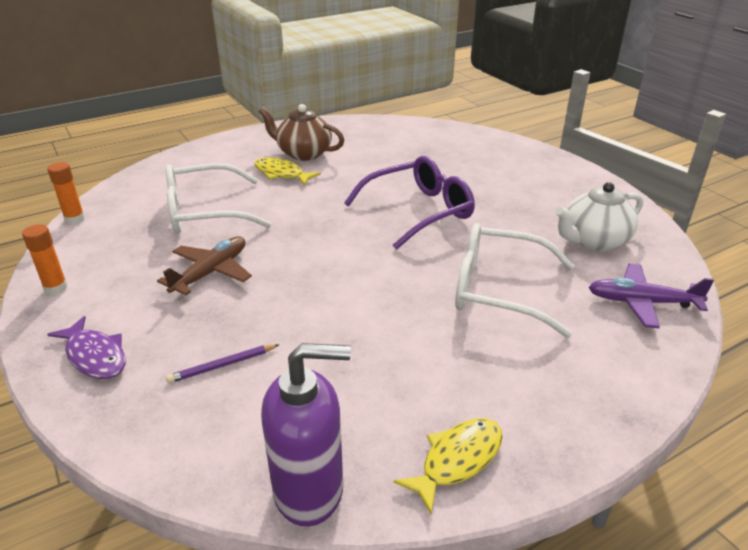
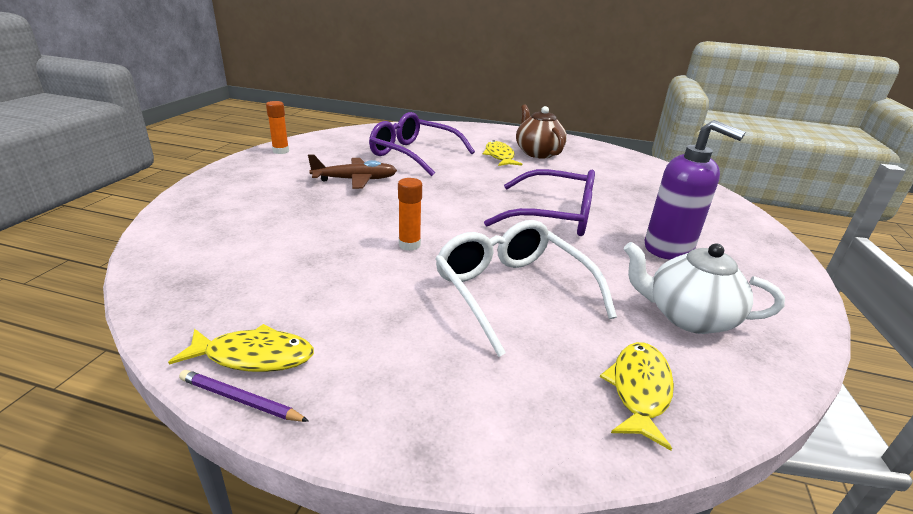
camera: 45 degrees right, 5 degrees down
(75, 219) = (349, 130): orange glue stick -> orange glue stick (409, 245)
(95, 356) = (233, 184): purple fish -> none
(205, 212) = (414, 154): white glasses -> purple glasses
(222, 365) = (266, 220): purple pencil -> purple pencil (240, 399)
(309, 490) = (165, 301): purple soap dispenser -> purple soap dispenser (668, 248)
(642, 302) = (639, 390): purple plane -> yellow fish

